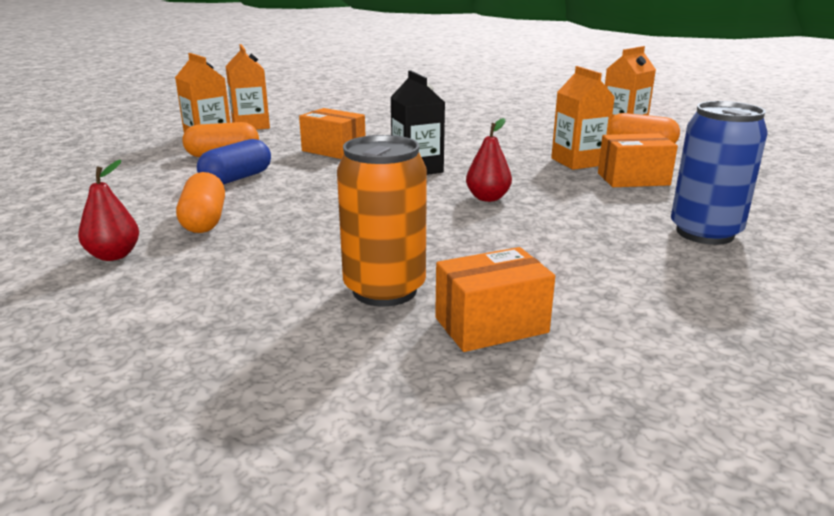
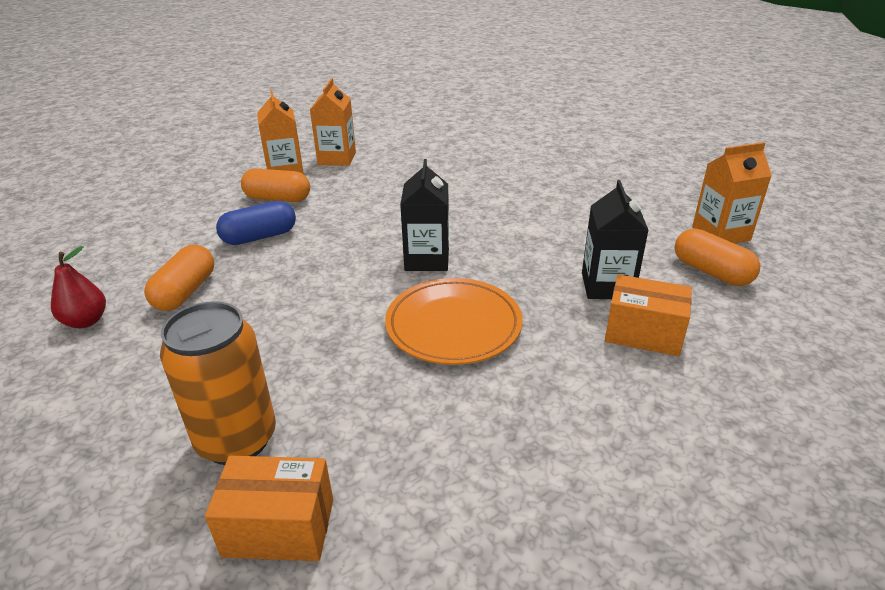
camera: 25 degrees right, 10 degrees up
(333, 150) = (376, 212): orange box -> none
(488, 198) = (453, 325): red pear -> orange plate
(578, 162) = (607, 286): orange carton -> black carton
(705, 233) = (638, 456): blue can -> none

